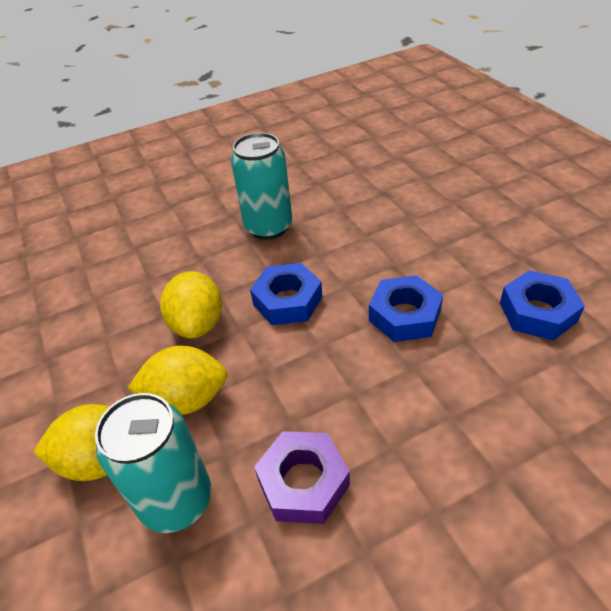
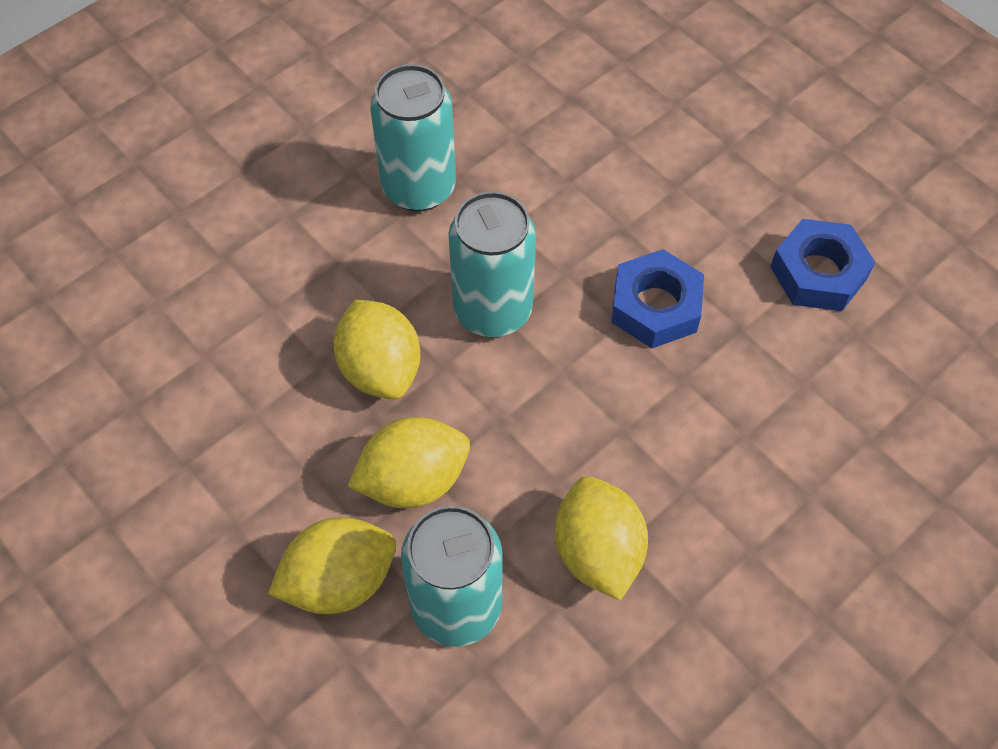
camera: 20 degrees left, 15 degrees up
(287, 300) = (492, 310): blue nut -> turquoise can
(303, 482) = (597, 552): purple nut -> yellow lemon

